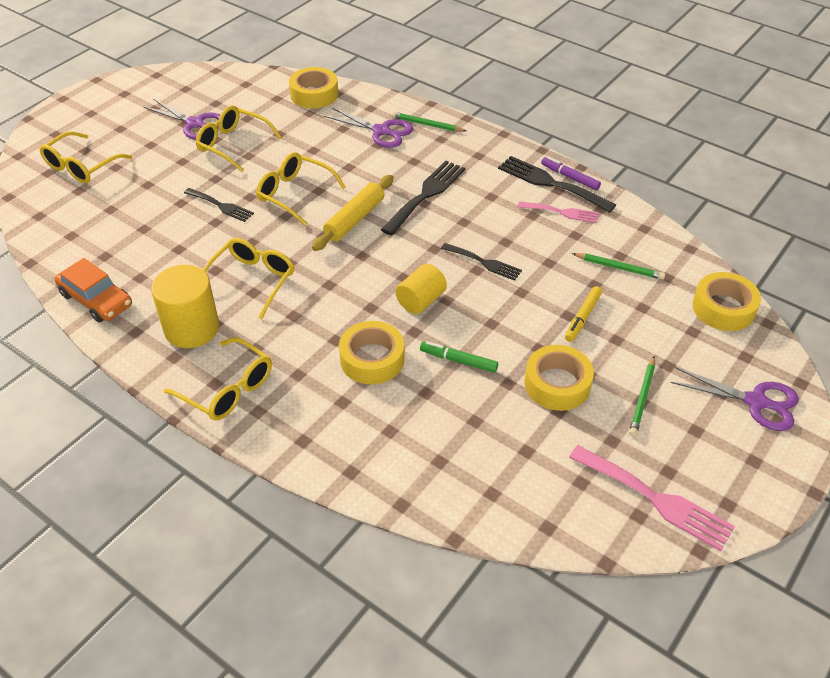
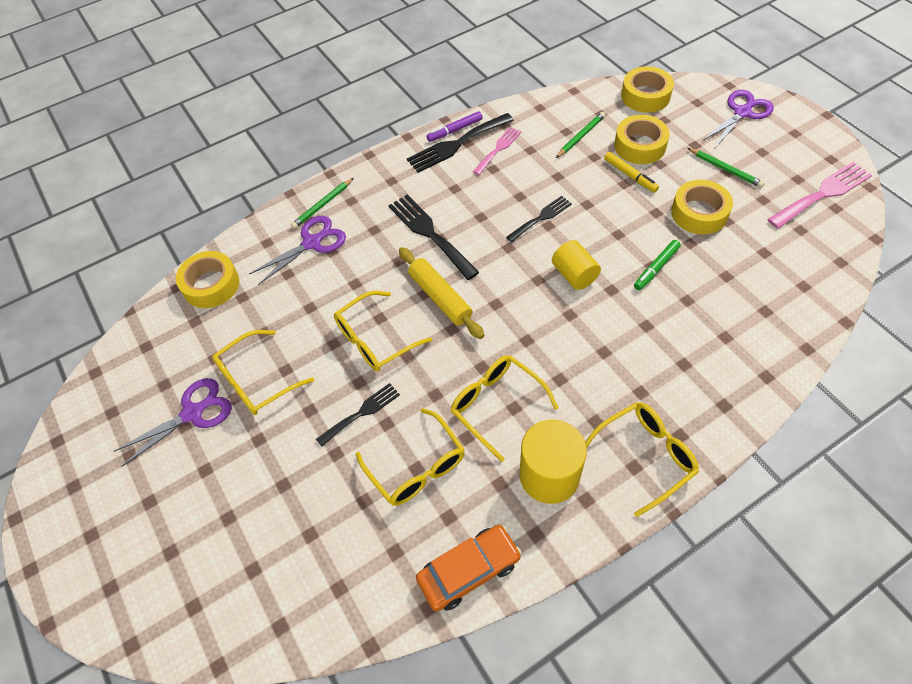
camera: 65 degrees left, 10 degrees up
(82, 166) = (204, 559): yellow glasses -> yellow glasses (416, 466)
(372, 359) = (637, 329): yellow tape -> yellow tape (640, 146)

